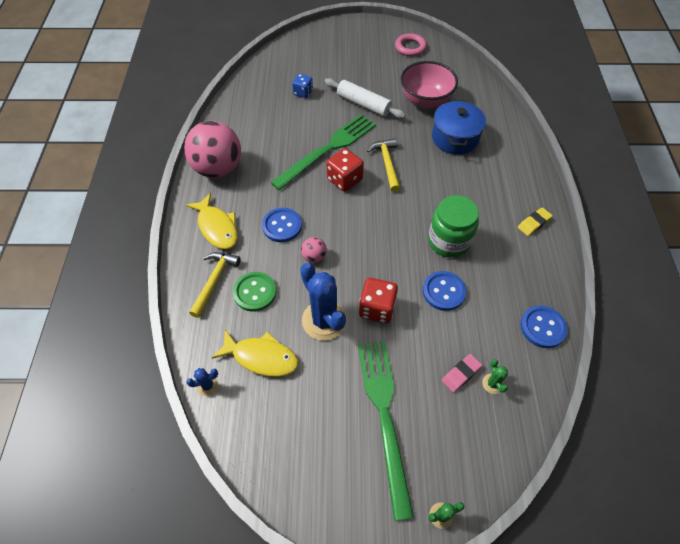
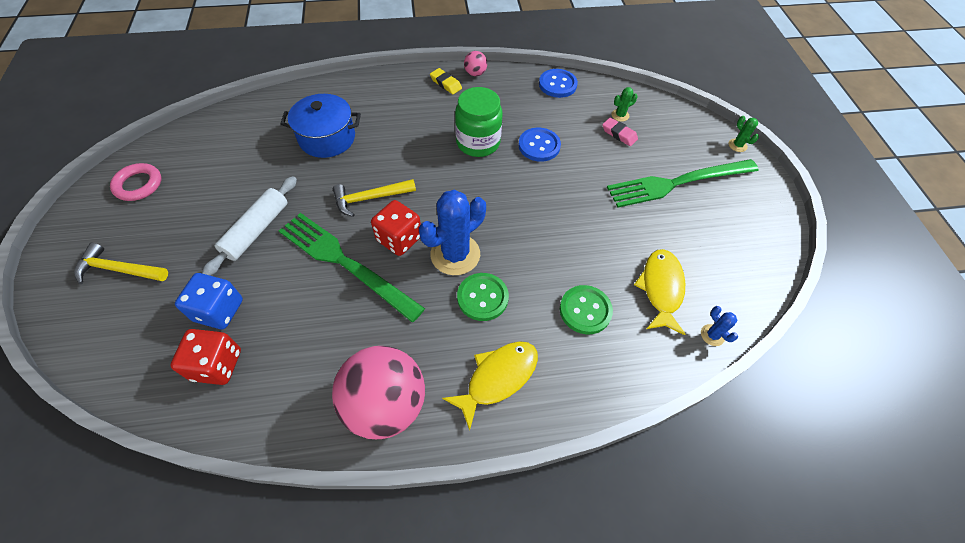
camera: 100 degrees left, 0 degrees up
(214, 281) = (582, 360): yellow hammer -> yellow hammer (119, 269)
(282, 226) = (482, 297): blue button -> green button
(303, 92) = (219, 310): blue dice -> blue dice, size x1.53
(314, 256) = (522, 257): pink ball -> pink ball (475, 73)
(324, 320) = (599, 238): blue cactus -> blue cactus (455, 254)
(377, 308) = (572, 195): red dice -> red dice (217, 365)
(425, 100) = (257, 166): pink bowl -> none

